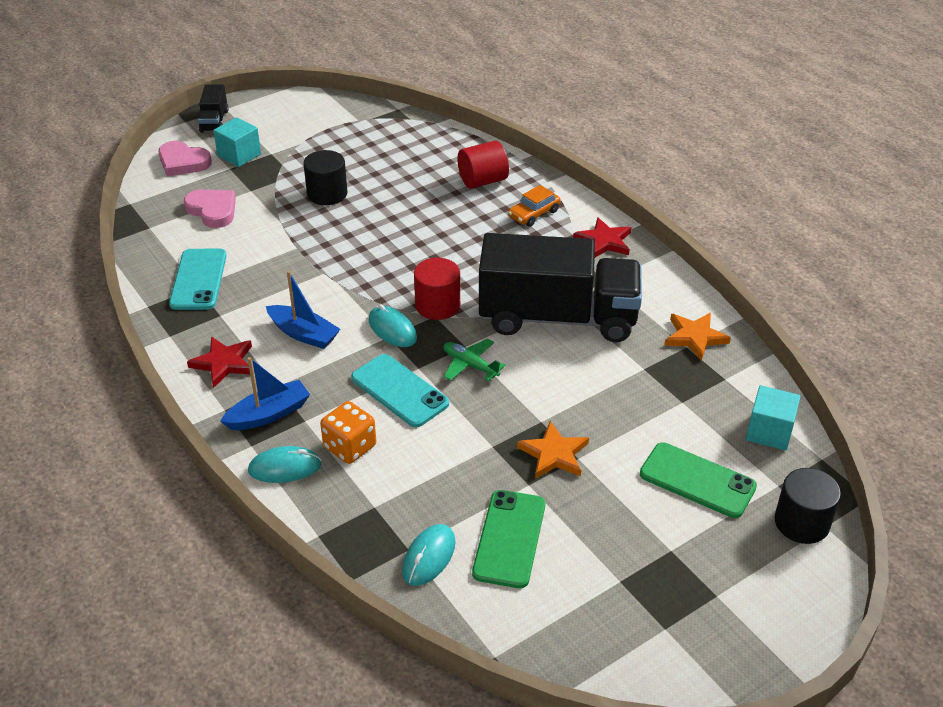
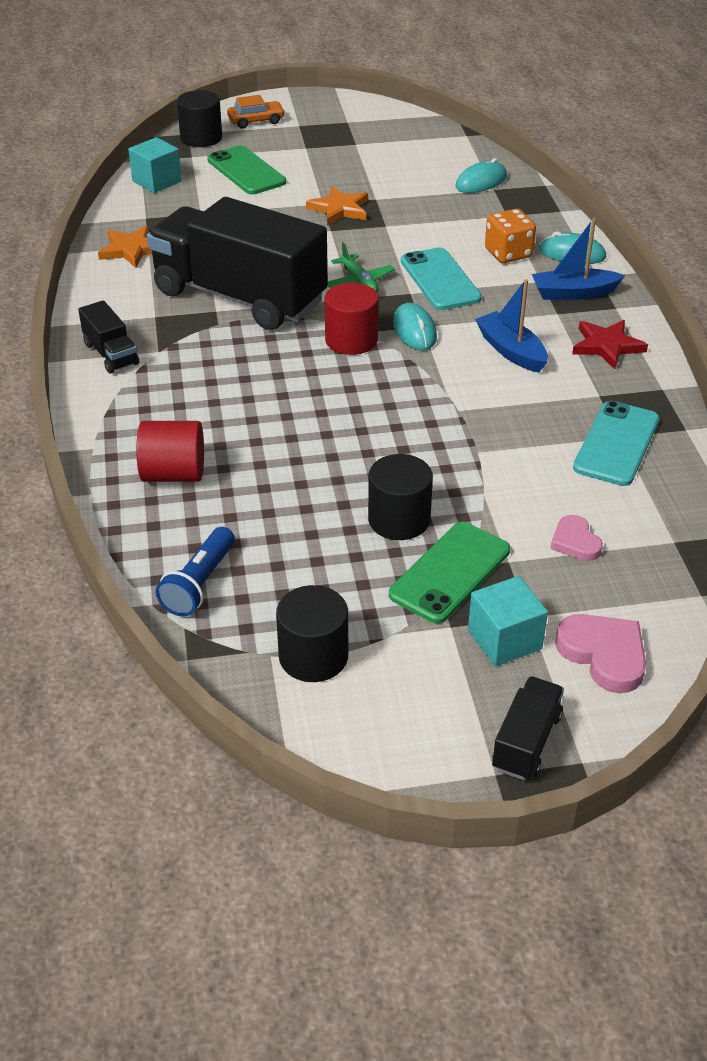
camera: 155 degrees left, 0 degrees up
(213, 210) = (575, 542): pink heart -> pink heart, size x0.64
(336, 124) = (313, 656): none -> black cylinder
(418, 136) = (199, 584): none -> blue flashlight
(509, 538) = (415, 177): green phone -> green phone (450, 572)
(534, 214) = (154, 409): orange car -> orange car (256, 121)
(604, 241) = (111, 354): red star -> black truck

